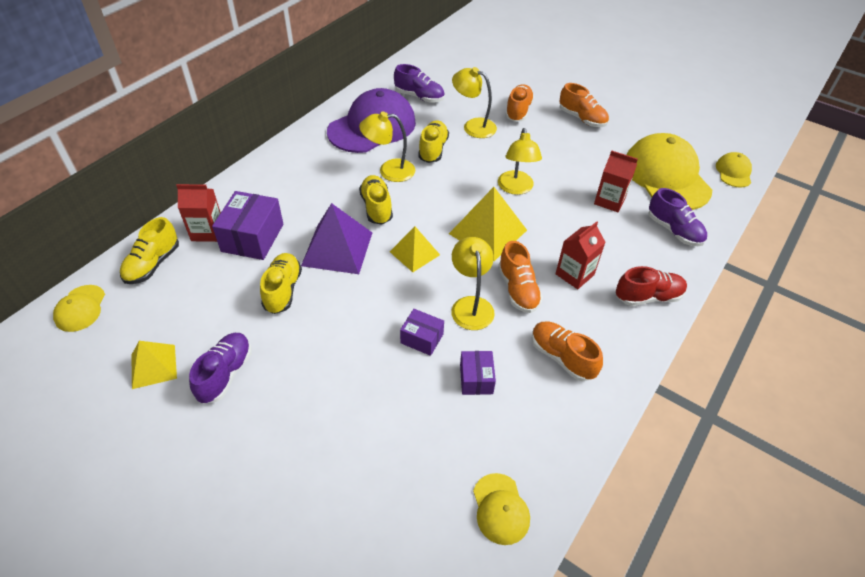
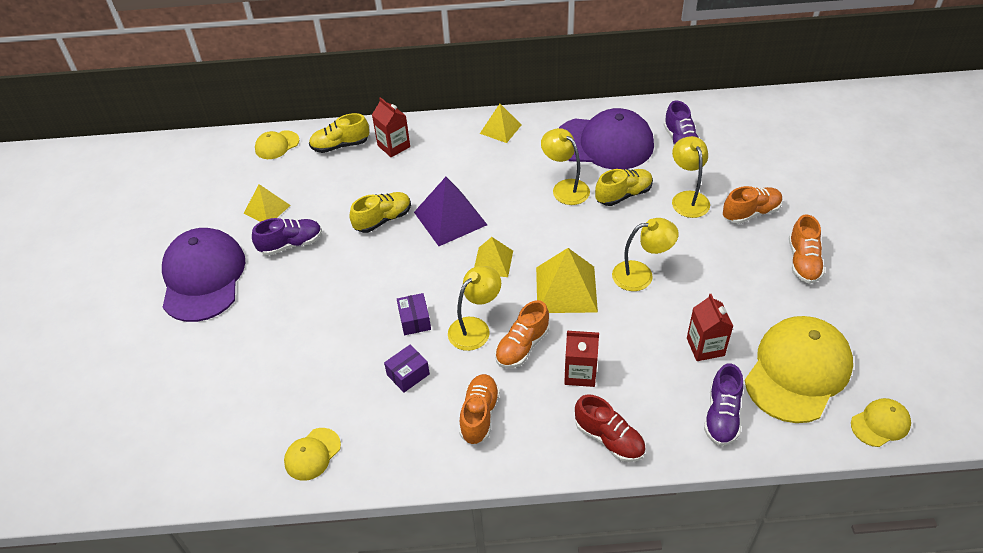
camera: 55 degrees right, 0 degrees up
(172, 477) = (203, 277): none -> purple cap
(252, 237) = (412, 170): purple box -> none
(282, 163) = (500, 129): none -> yellow pyramid
(376, 207) = (516, 209): yellow shoe -> none
(516, 188) = (641, 274): yellow lamp -> yellow lamp turned 150 degrees counterclockwise

